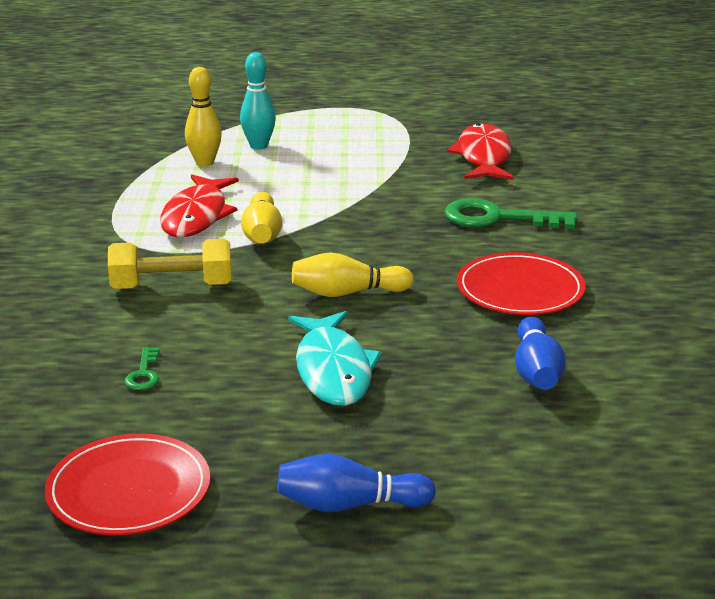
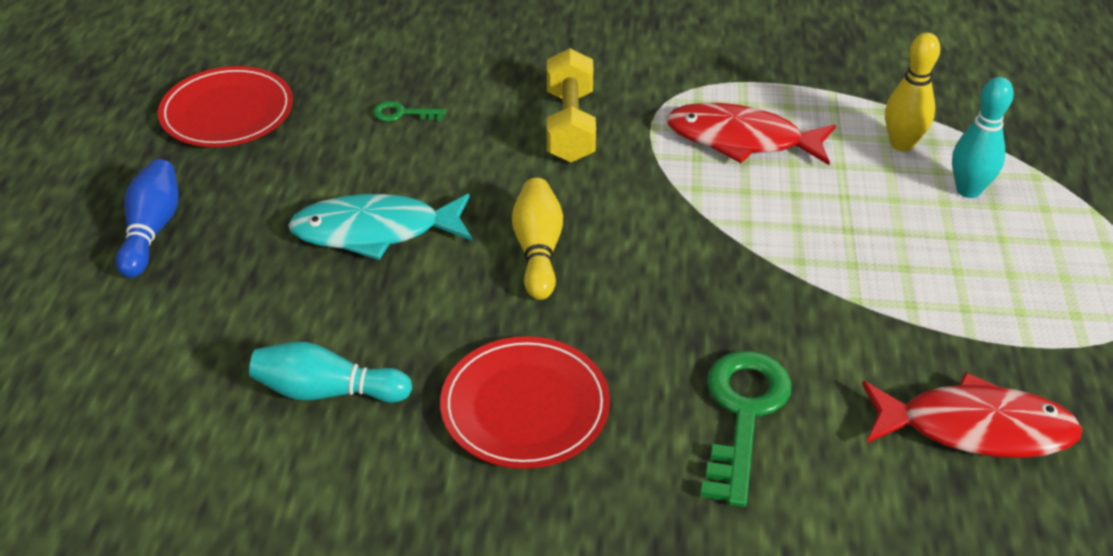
camera: 95 degrees right, 15 degrees up
(262, 234) = (694, 189): yellow bowling pin -> none
(536, 371) = (327, 391): blue bowling pin -> turquoise bowling pin

